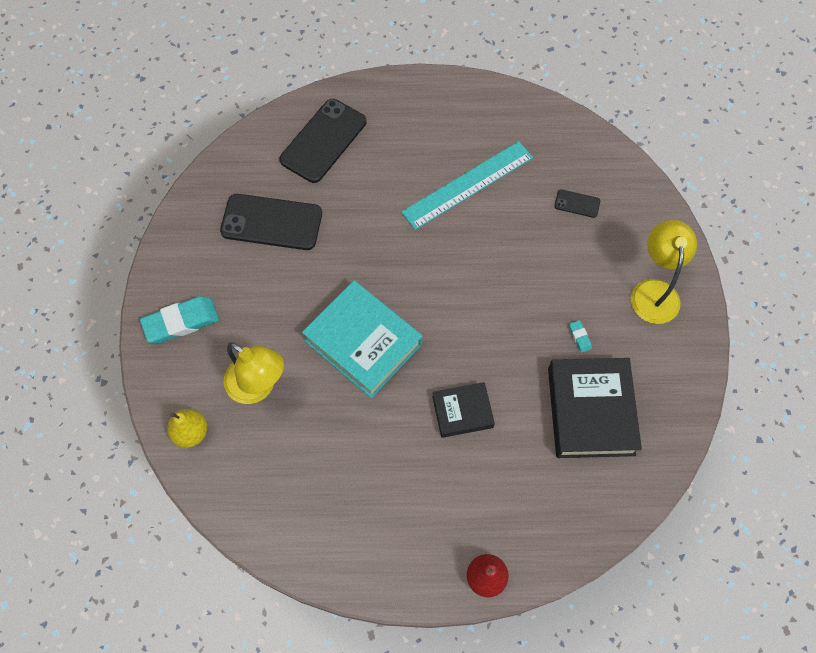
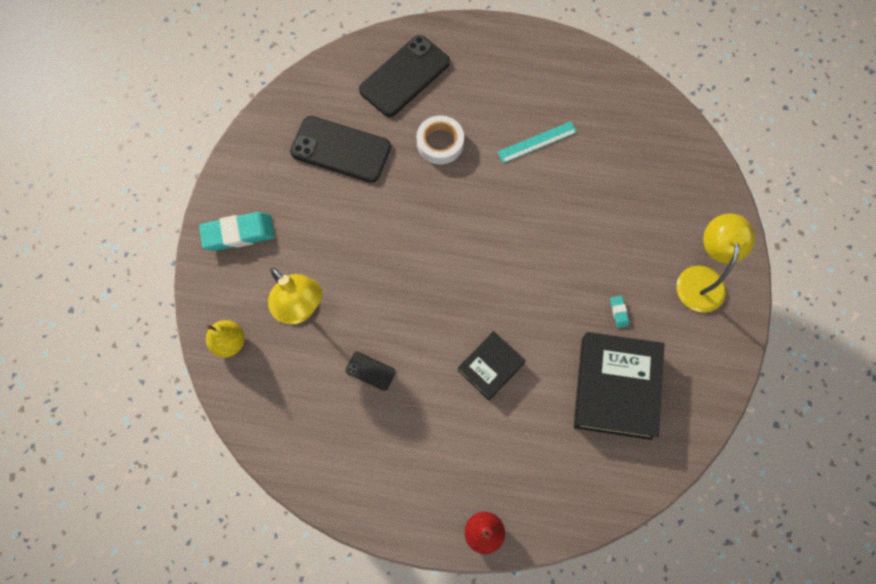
camera: 10 degrees right, 5 degrees up
(363, 342) = (407, 282): turquoise book -> none
(371, 200) = (440, 143): none -> white tape
(462, 412) = (491, 367): black book -> black book turned 45 degrees counterclockwise
(468, 185) = (537, 142): turquoise ruler -> turquoise ruler, size x0.57
(577, 203) = (641, 178): black phone -> black phone (370, 371)

